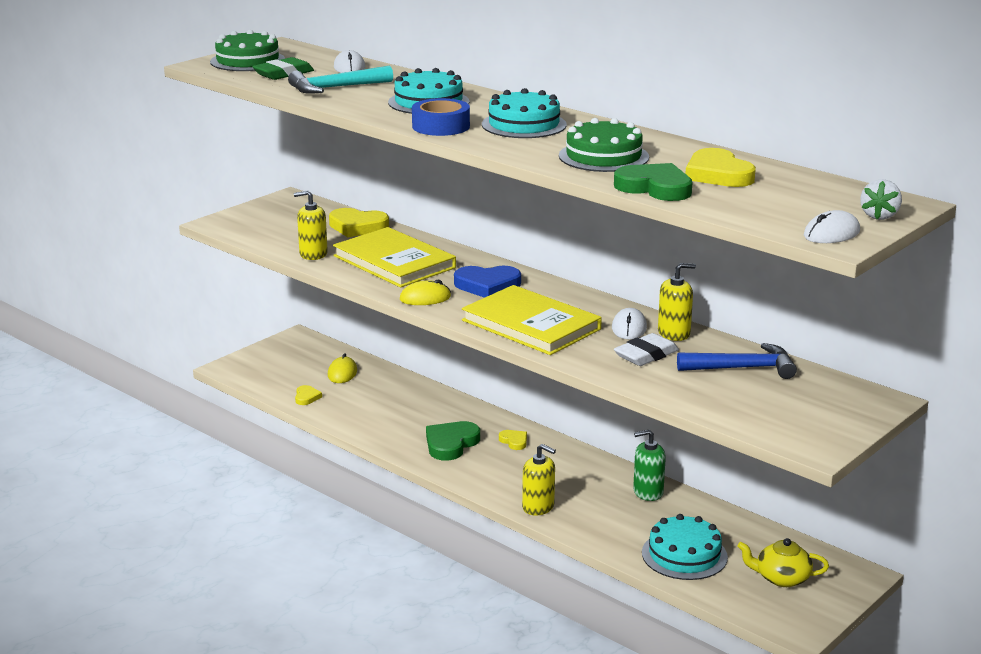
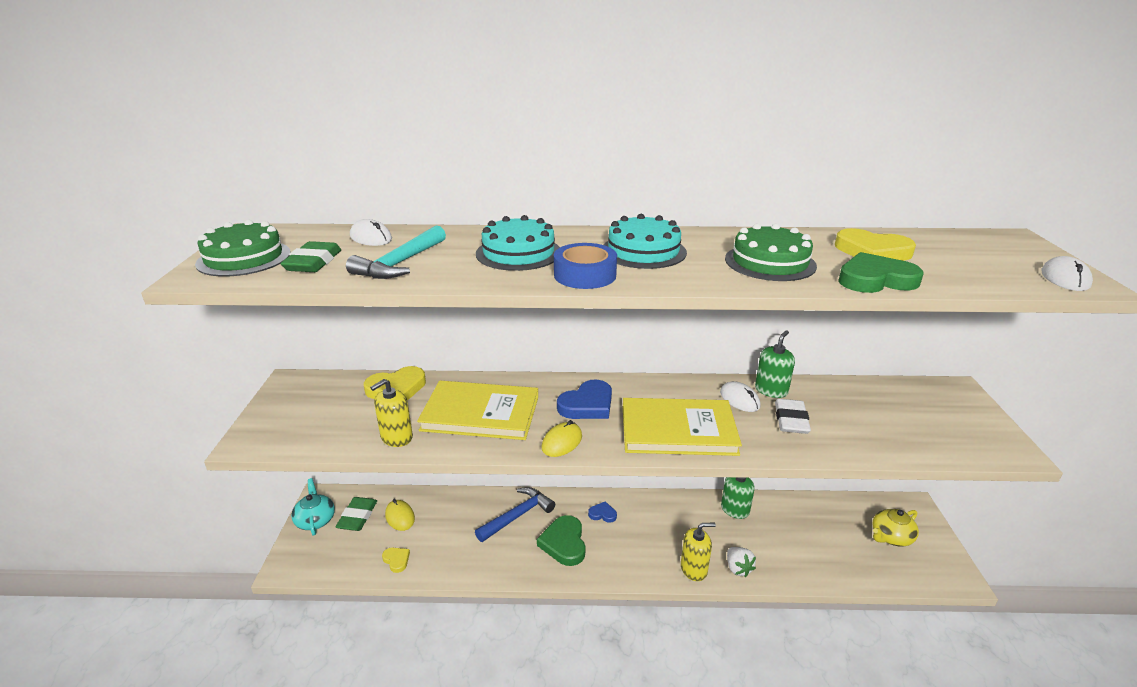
camera: 40 degrees left, 5 degrees up
(278, 349) = (315, 520): none -> turquoise teapot
(311, 360) = (357, 517): none -> green eraser
(514, 441) = (602, 514): yellow heart -> blue heart
(674, 333) = (771, 390): yellow soap dispenser -> green soap dispenser
(684, 555) = (824, 553): turquoise cake -> none
(742, 368) = (856, 401): blue hammer -> blue hammer (517, 516)
(879, 216) = (1035, 252): white strawberry -> white strawberry (738, 568)

